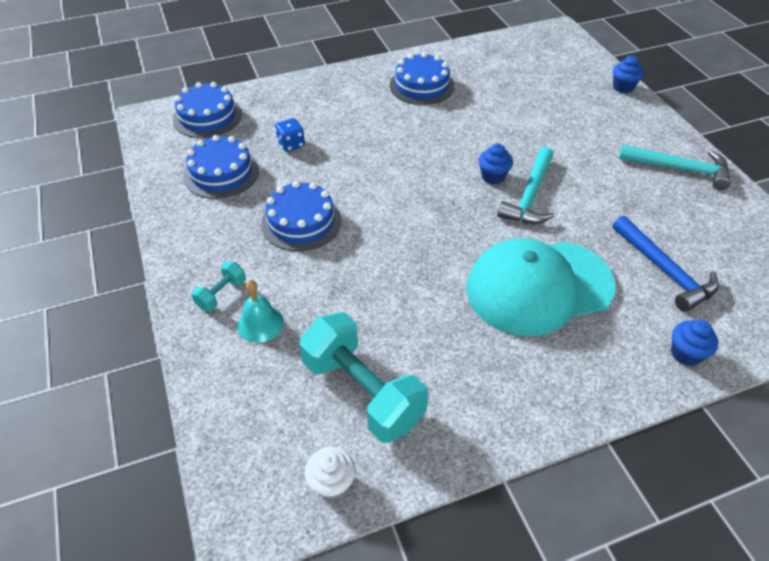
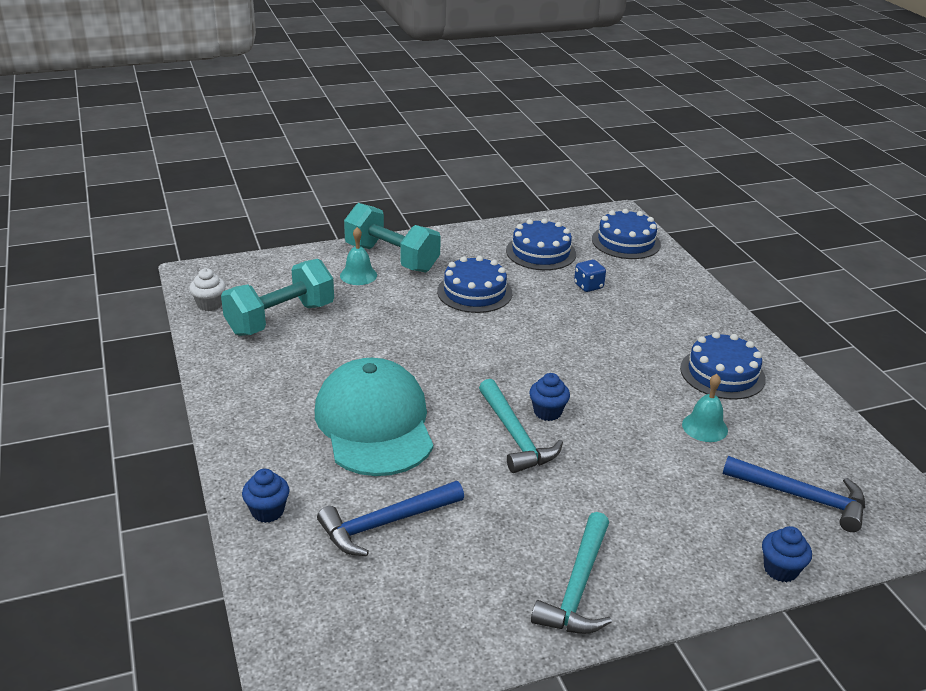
camera: 90 degrees right, 15 degrees down
(221, 294) = (392, 258): turquoise dumbbell -> turquoise dumbbell, size x2.20
(491, 100) = (704, 427): none -> turquoise bell
(530, 196) = (515, 436): turquoise hammer -> turquoise hammer turned 135 degrees counterclockwise
(553, 71) = (802, 497): none -> blue hammer

